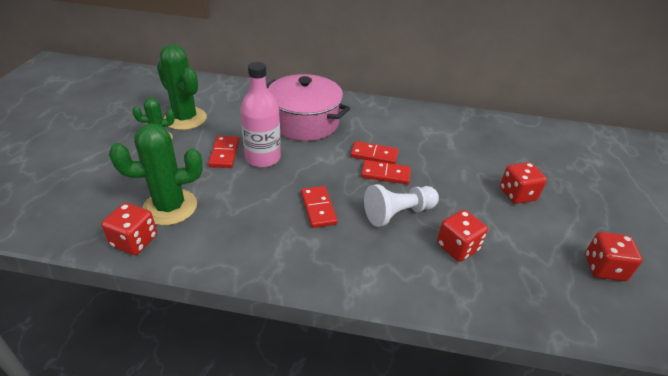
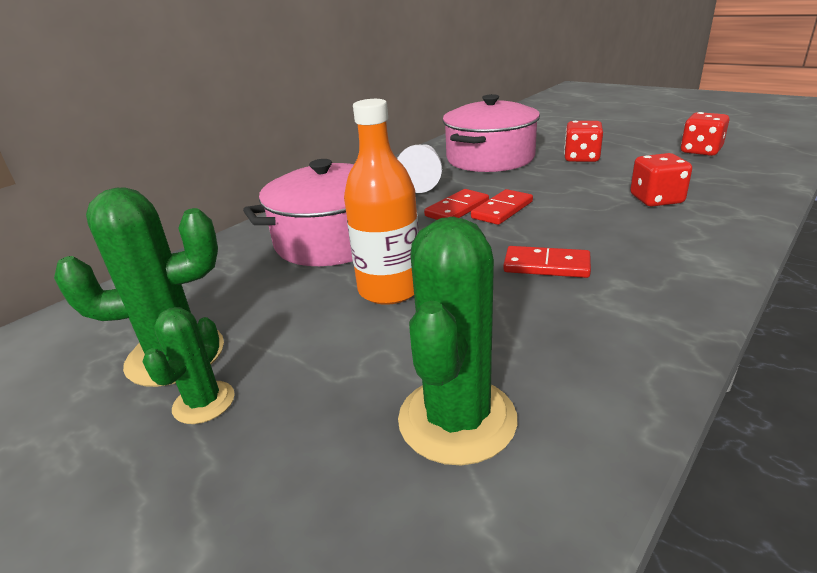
camera: 55 degrees left, 10 degrees down
(134, 241) = (545, 493): red dice -> none
(224, 153) = (341, 325): red domino -> none
(263, 158) = (390, 289): pink bottle -> orange bottle
(398, 213) = (584, 217): white pawn -> white pawn (422, 180)
(475, 147) = (490, 158): none -> pink pot

